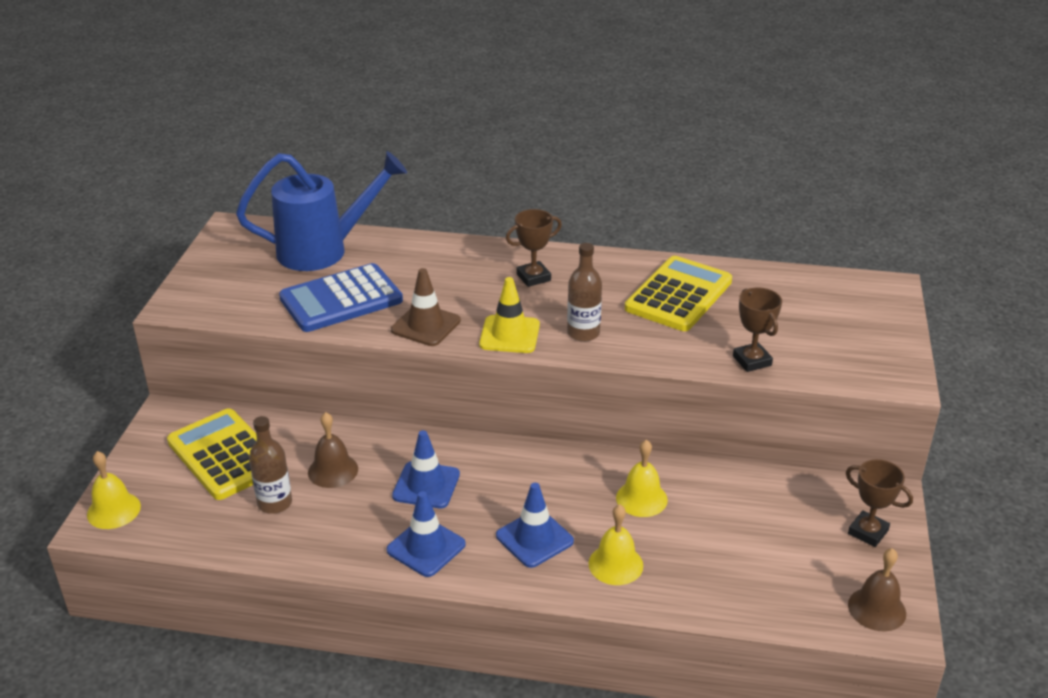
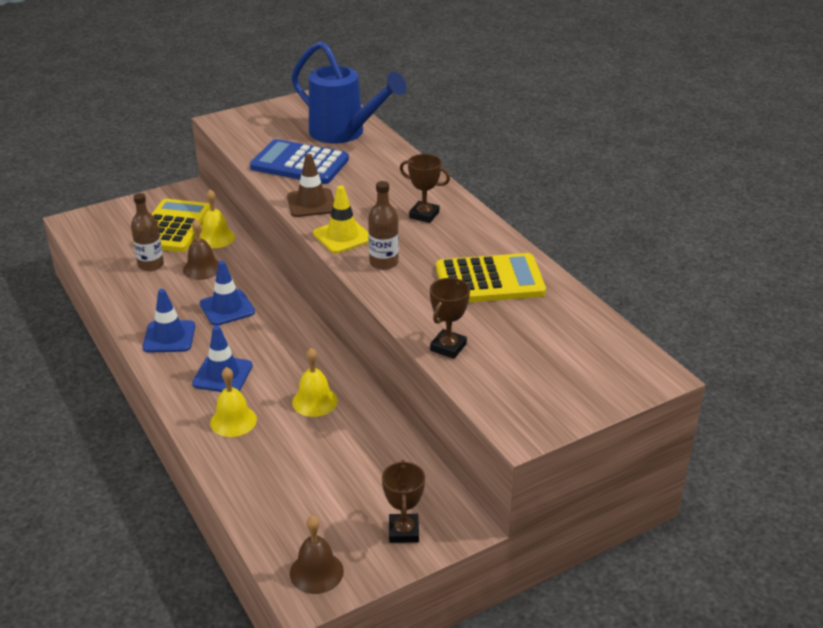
camera: 50 degrees right, 0 degrees up
(113, 510) = (90, 219): yellow bell -> yellow bell (216, 238)

